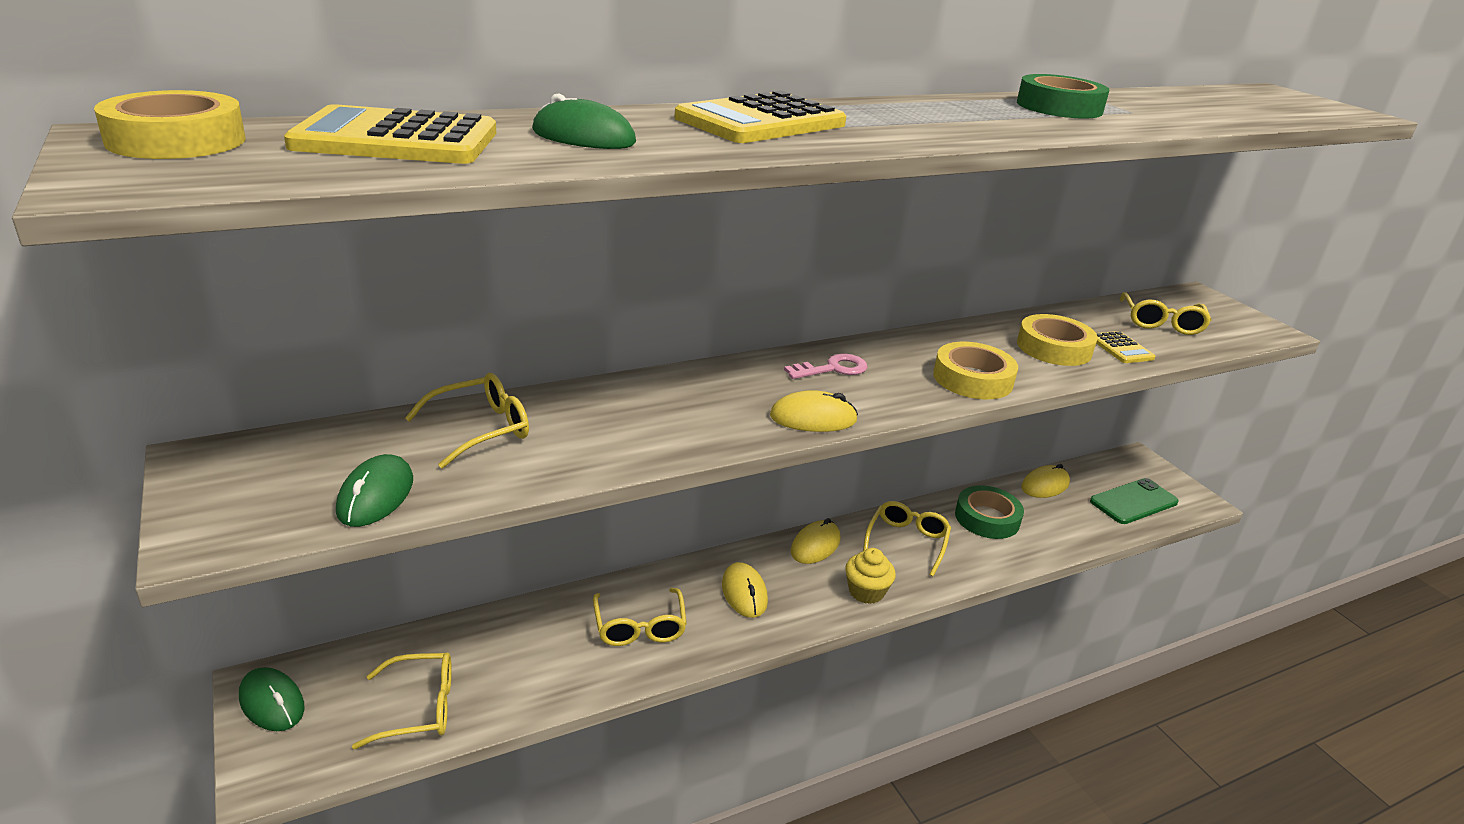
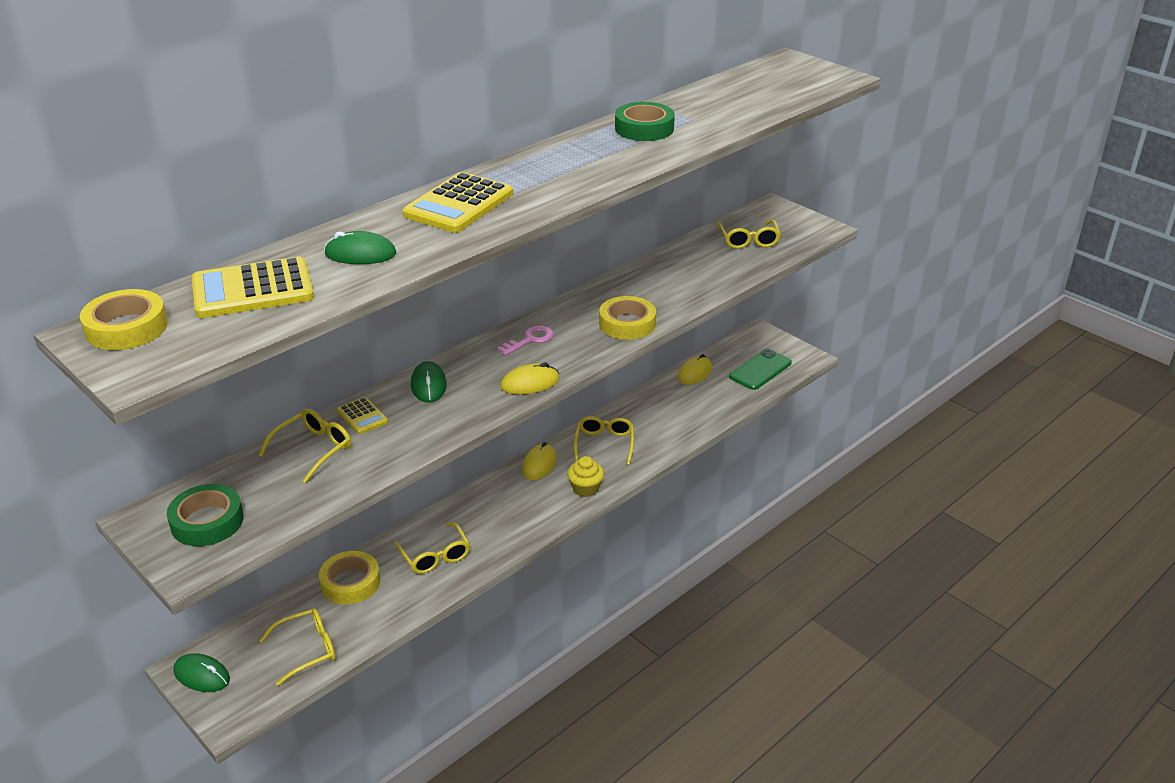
camera: 15 degrees left, 5 degrees up
(376, 495) = (275, 511): green mouse -> green mouse (428, 385)
(744, 593) = (500, 512): yellow mouse -> none
(987, 518) = (657, 410): green tape -> green tape (207, 521)
(1054, 348) = (677, 283): yellow tape -> yellow tape (350, 583)
(1121, 348) = (723, 271): yellow calculator -> yellow calculator (362, 416)

